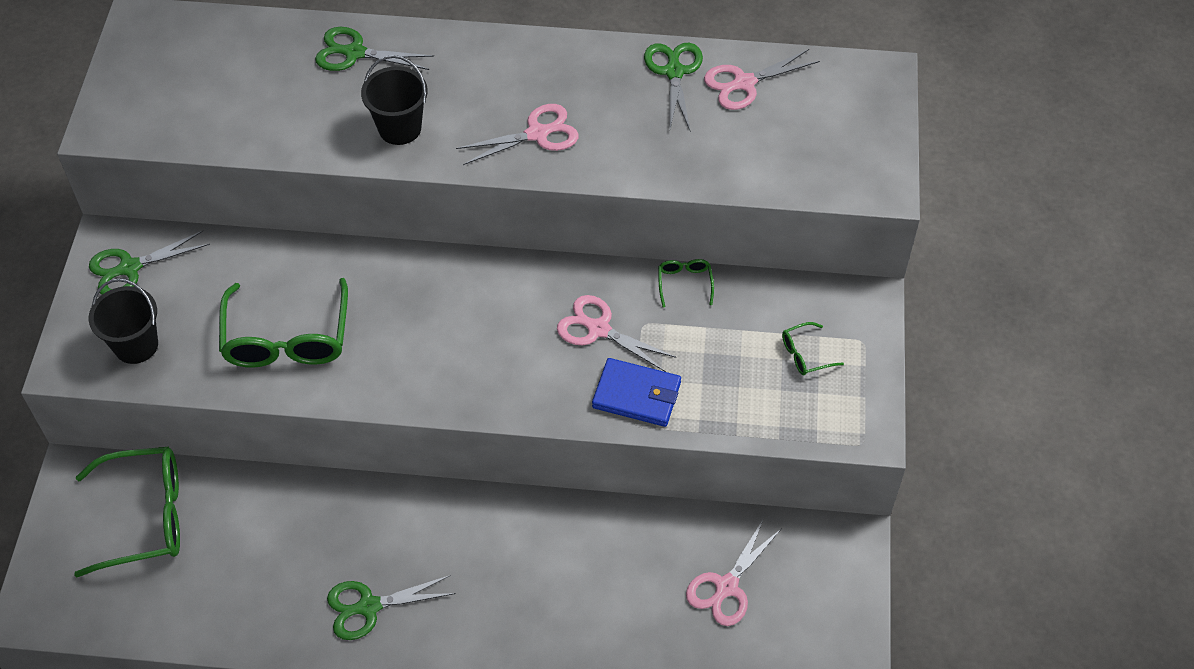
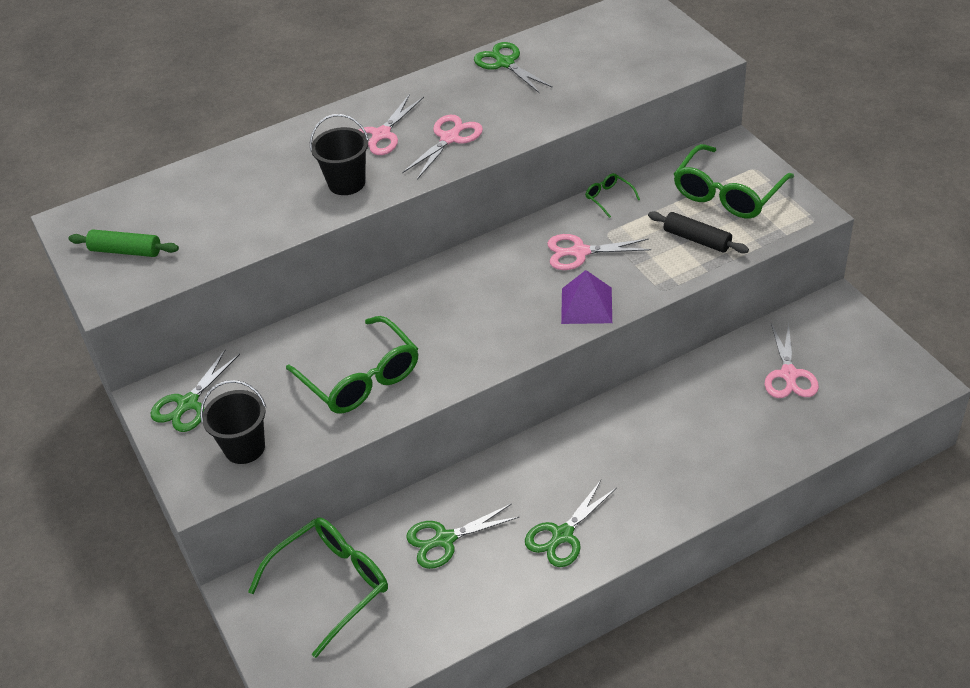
camera: 30 degrees left, 10 degrees down
(156, 86) = (126, 251): none -> green rolling pin
(355, 53) = (264, 159): green scissors -> green scissors (445, 539)
(549, 394) = (586, 305): none -> purple pyramid
(637, 395) = (646, 273): blue wallet -> none
(723, 388) = (697, 239): none -> black rolling pin
(744, 83) = (558, 47): pink scissors -> pink scissors (381, 135)
(805, 354) = (727, 194): green glasses -> green glasses, size x2.26

